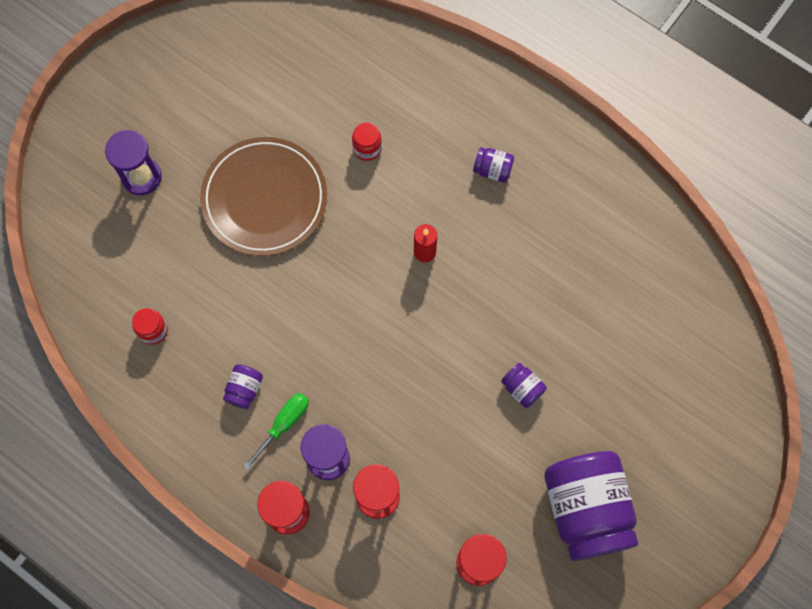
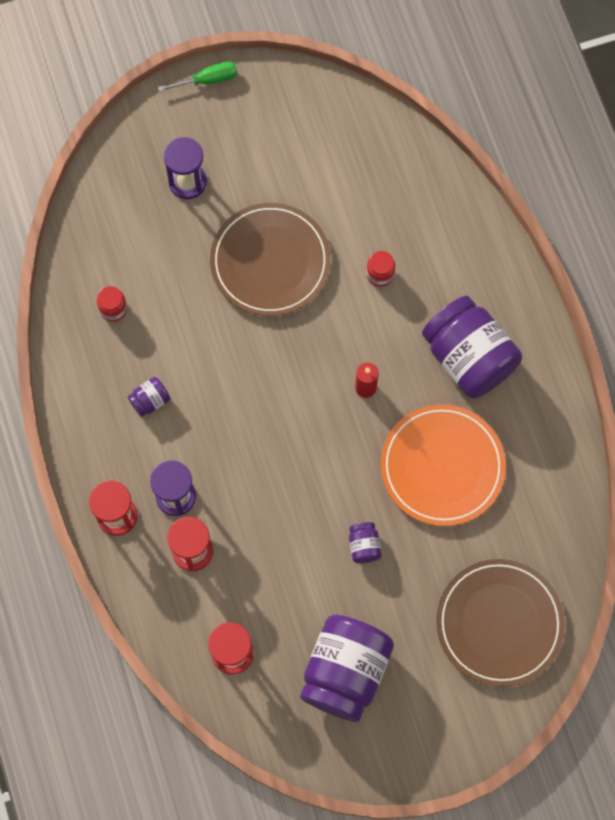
camera: 35 degrees right, 0 degrees up
(284, 424) = (161, 448): green screwdriver -> green screwdriver (208, 80)
(492, 170) = (468, 358): purple jar -> purple jar, size x2.41
(538, 275) = (442, 466): none -> orange plate
(682, 376) = (499, 623): none -> brown plate

